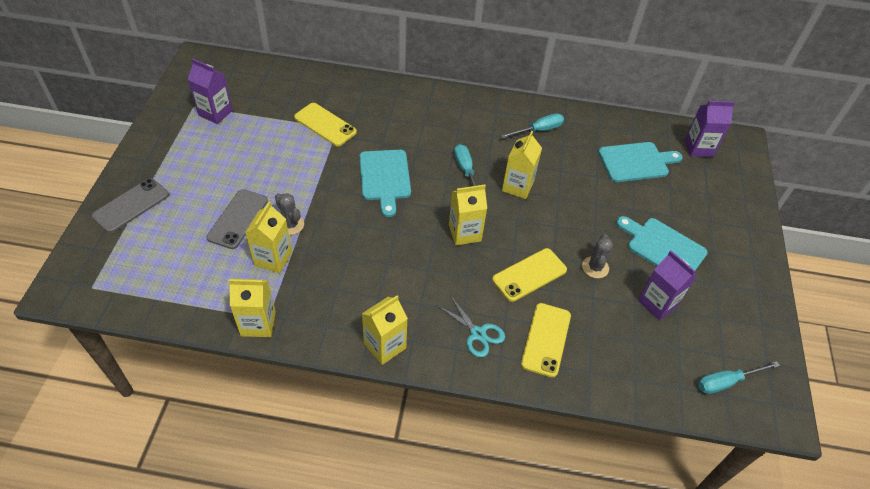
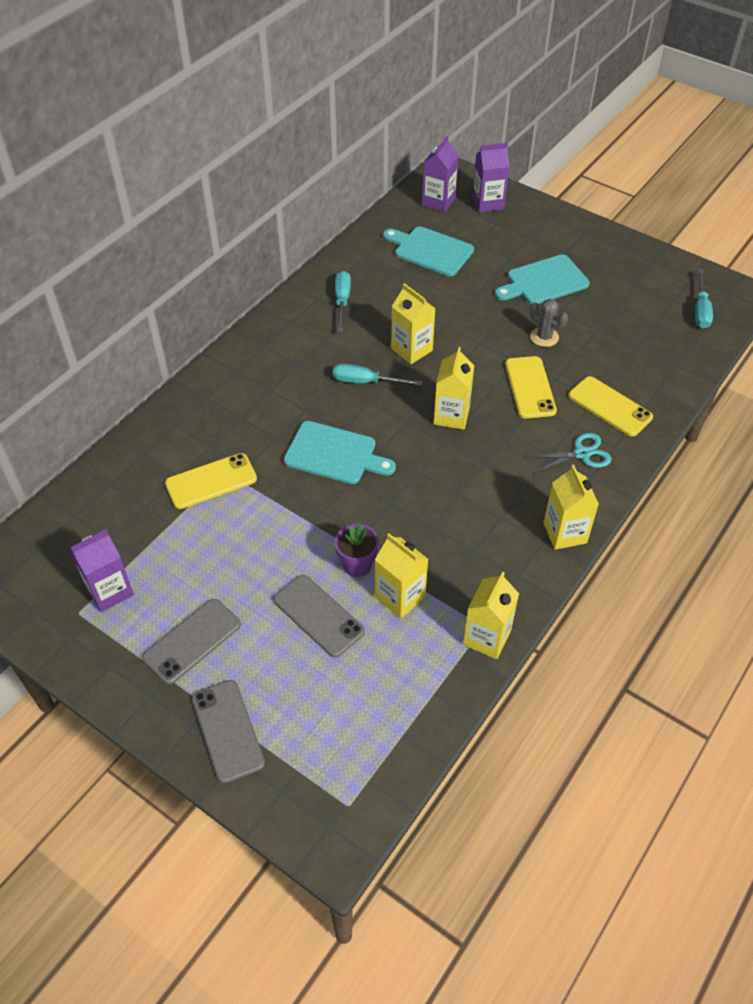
camera: 60 degrees left, 0 degrees up
(192, 164) = (192, 641): none -> grey phone
(291, 225) = (357, 565): grey cactus -> purple flower pot
(636, 162) = (430, 250): turquoise cutting board -> turquoise cutting board turned 75 degrees counterclockwise
(658, 303) = (604, 314): purple carton -> purple carton (488, 203)

